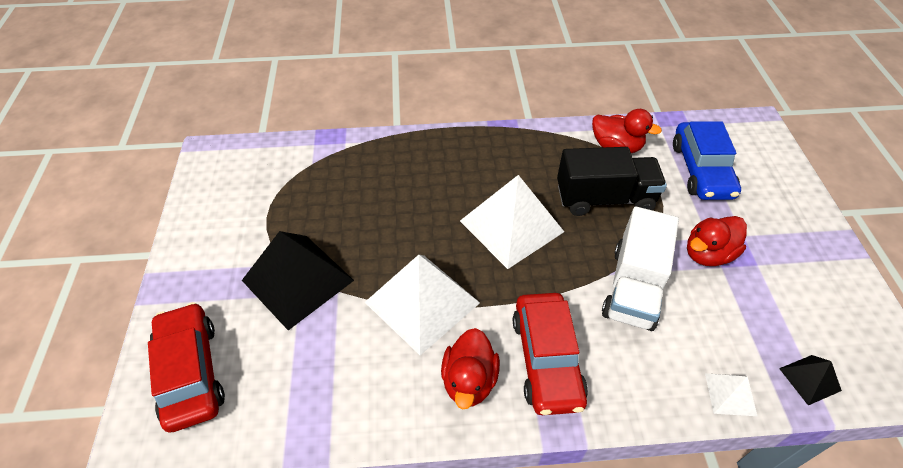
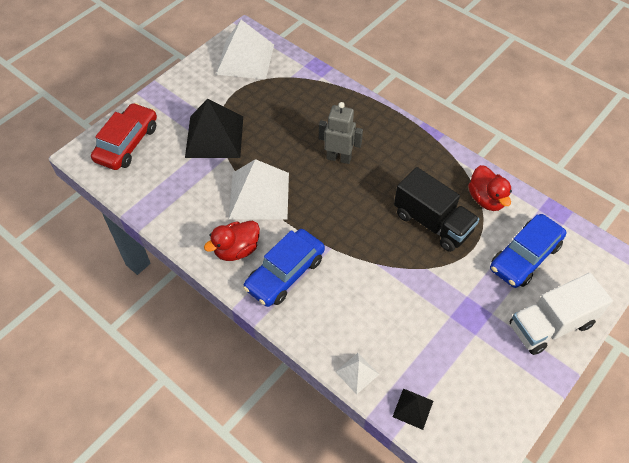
camera: 45 degrees right, 5 degrees up
(454, 204) = (339, 158): none -> grey robot
(511, 226) = (355, 194): white pyramid -> white pyramid (245, 59)
(546, 359) = (285, 273): red car -> blue car
(633, 287) = (379, 281): white truck -> white truck (550, 325)
(708, 254) = (452, 303): red duck -> none

